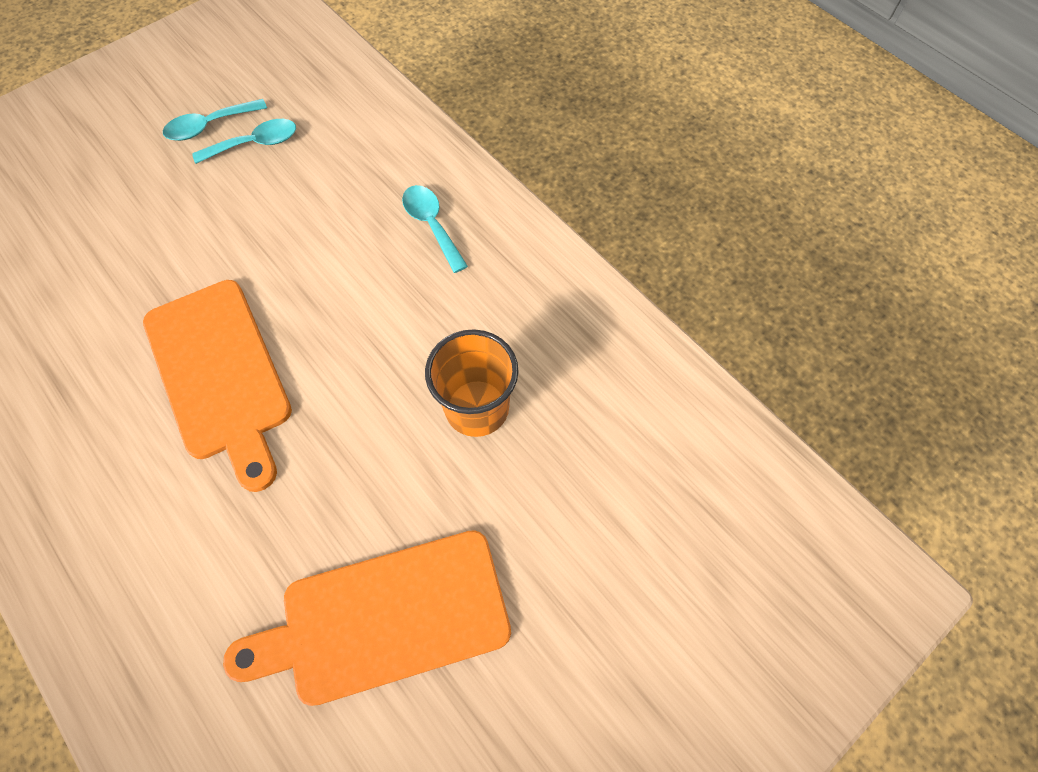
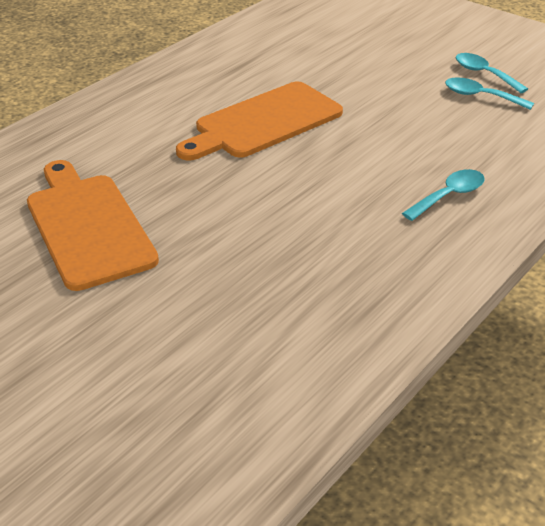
camera: 80 degrees right, 25 degrees down
(255, 144) = (480, 96): turquoise spoon -> turquoise spoon turned 150 degrees clockwise
(477, 408) = (270, 247): orange cup -> none

